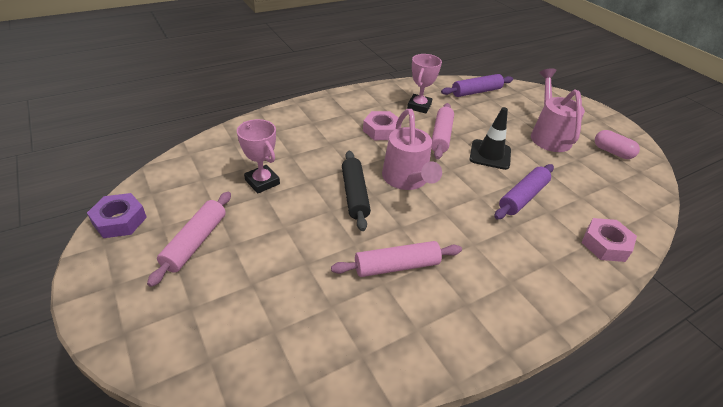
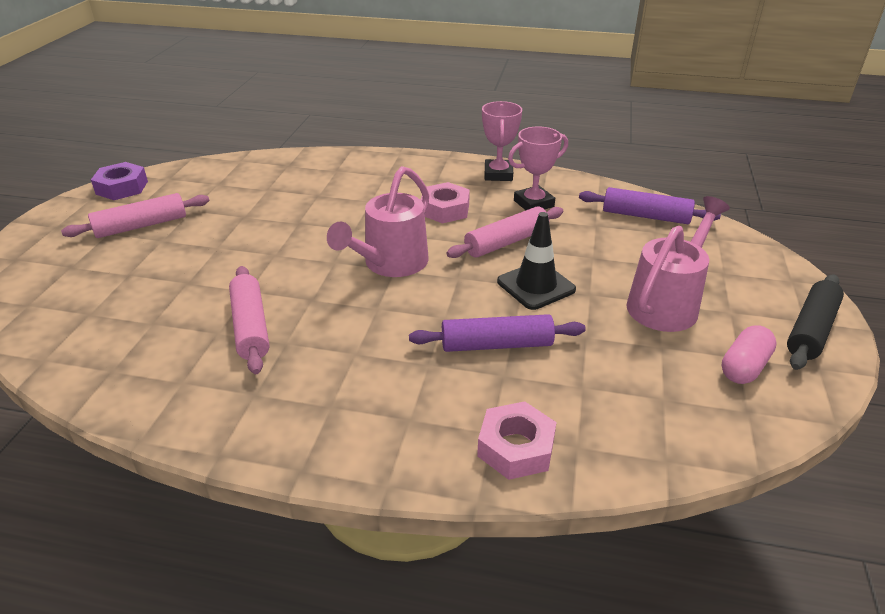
camera: 45 degrees right, 5 degrees down
(262, 182) = (258, 206): pink trophy -> pink trophy (498, 174)
(354, 195) = (316, 252): black rolling pin -> black rolling pin (811, 330)
(396, 266) = (251, 327): pink rolling pin -> pink rolling pin turned 45 degrees clockwise
(612, 152) = (744, 367): pink capsule -> pink capsule turned 45 degrees clockwise

